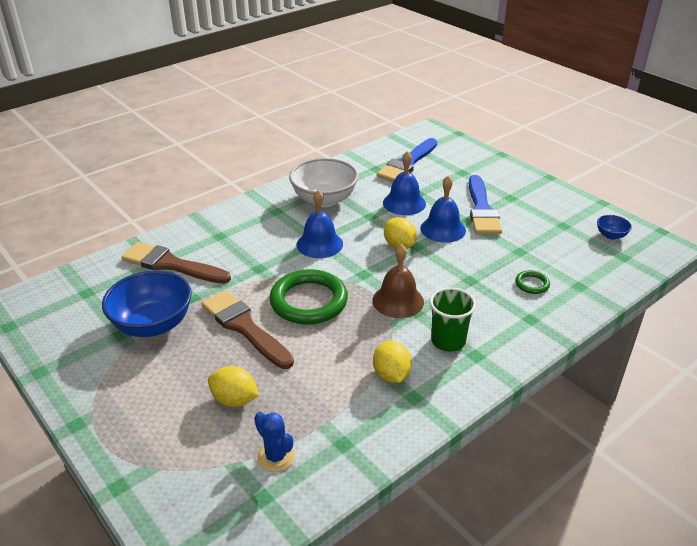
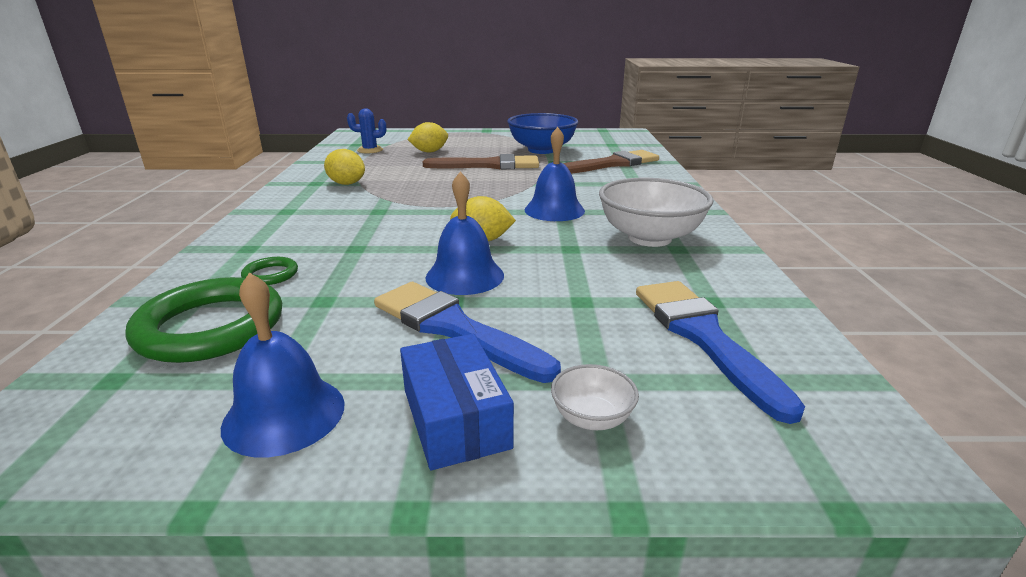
camera: 130 degrees right, 10 degrees down
(309, 301) = (477, 185): green ring -> green ring (211, 327)
(398, 301) = (406, 210): brown bell -> none
(404, 203) = (569, 279): blue bell -> blue bell (284, 414)
(448, 341) = (323, 208): green cup -> none
(481, 167) = (592, 418): none -> white bowl
(517, 186) = (455, 418): none -> blue box
(611, 235) = (149, 413): blue bowl -> none

